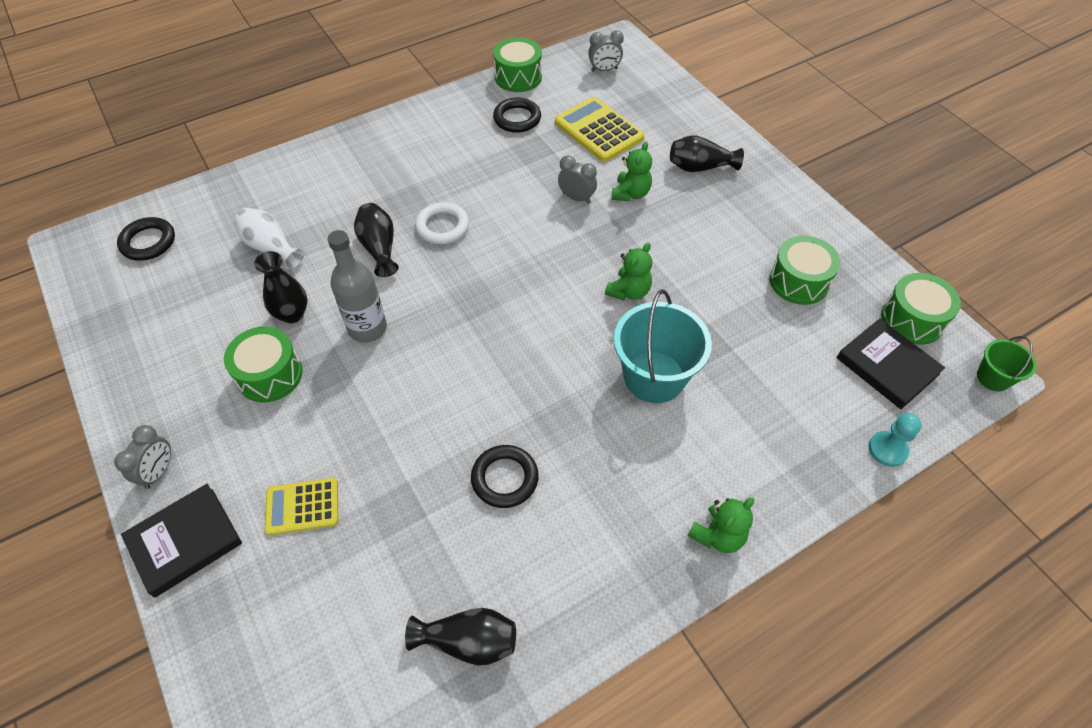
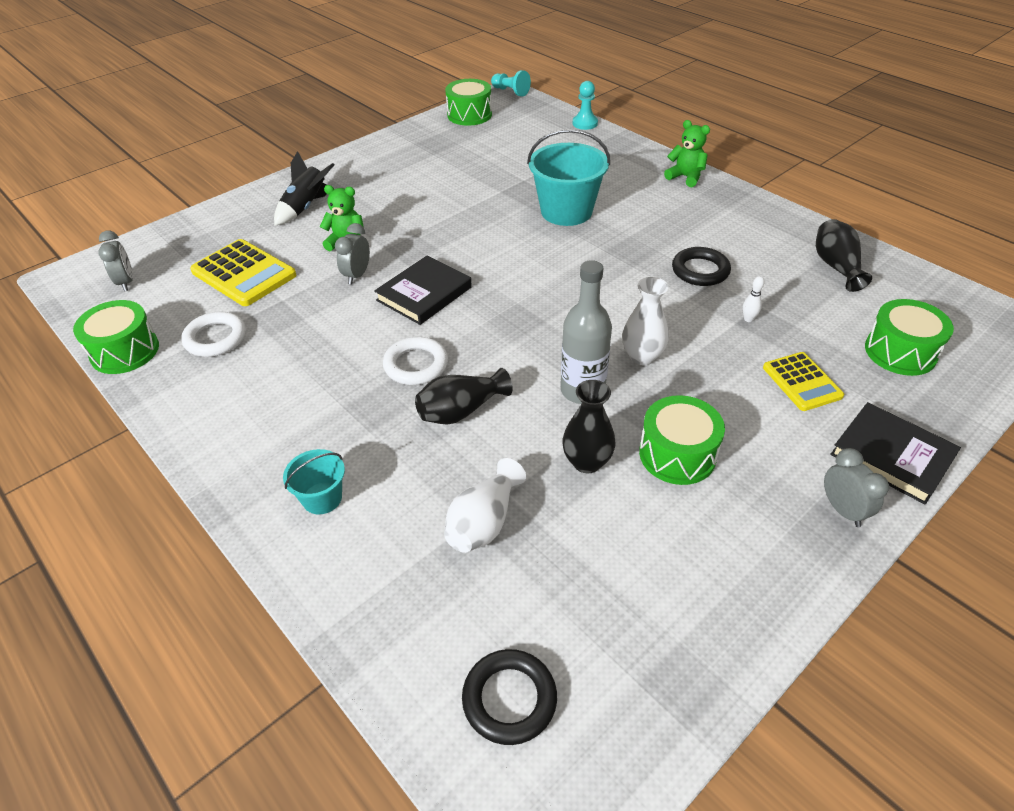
camera: 100 degrees left, 10 degrees down
(158, 471) = (842, 510): grey clock -> grey clock turned 60 degrees clockwise
(333, 171) = (322, 498): none -> turquoise bucket
(391, 383) = (642, 356): none -> white vase
(408, 495) = (748, 319): none -> white bowling pin
(517, 118) = (215, 338): black ring -> white ring
(598, 130) = (244, 273): yellow calculator -> yellow calculator turned 90 degrees counterclockwise
(629, 291) = (478, 232): green teddy bear -> none
(700, 167) = (306, 207): black vase -> black rocket
(799, 281) = (444, 156): green drum -> green drum (900, 352)
(887, 366) = (515, 123): black book -> black book (424, 294)
(993, 377) = (510, 91): green bucket -> turquoise pawn

